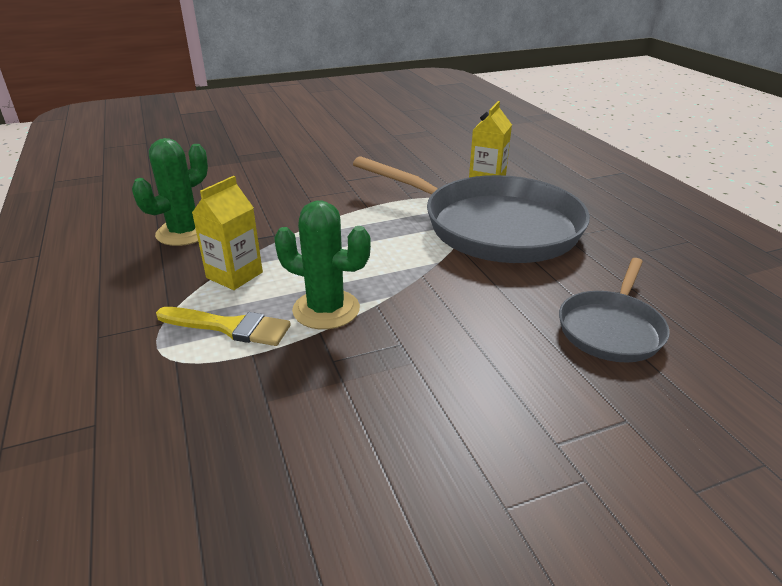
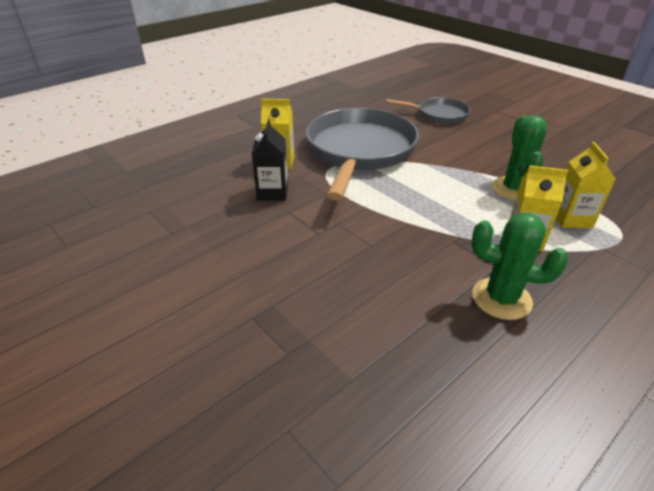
camera: 110 degrees left, 5 degrees up
(229, 327) = (571, 218): yellow brush -> yellow carton
(426, 171) = (273, 192): none -> black carton

